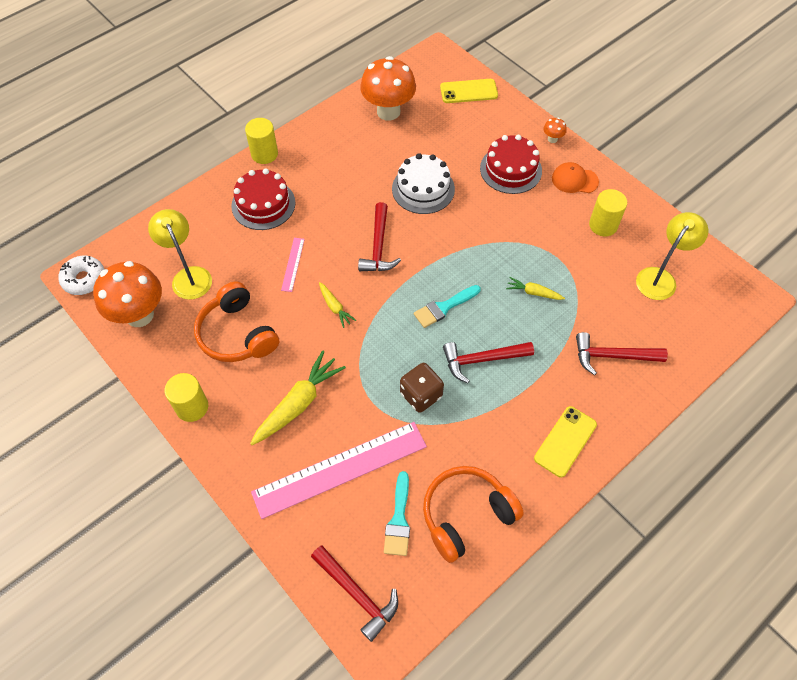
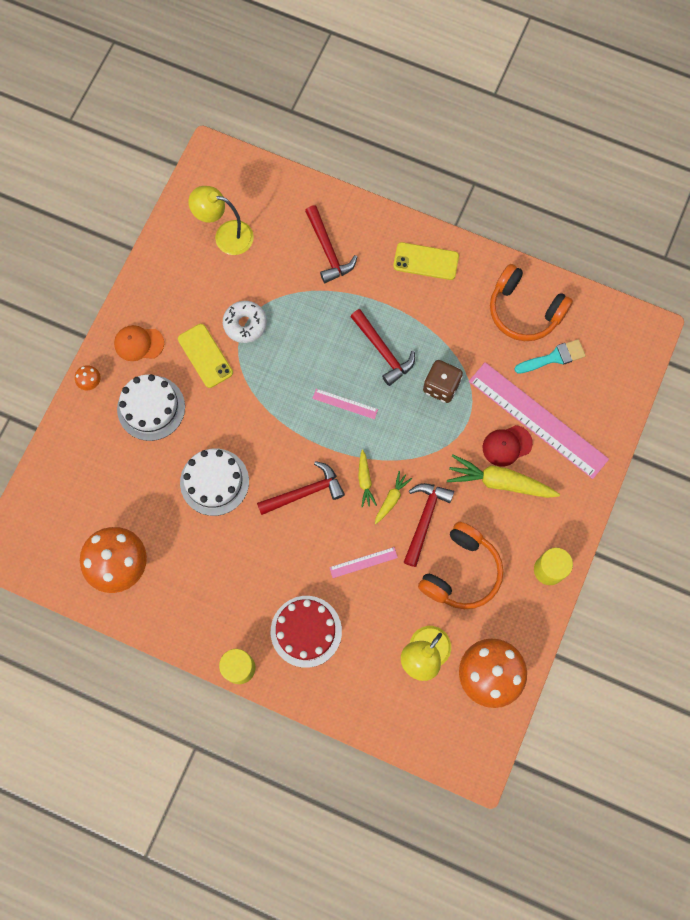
camera: 115 degrees left, 15 degrees up
(84, 279) = (477, 757): white donut -> white donut (245, 324)
(330, 427) = (507, 445): none -> red cap
(357, 594) = (623, 362): red hammer -> red hammer (425, 519)
(444, 307) = (345, 404): turquoise brush -> pink ruler
(468, 91) = (54, 493): yellow phone -> yellow phone (205, 356)
(510, 169) = (151, 408): red cake -> white cake
(533, 293) = (292, 334): yellow carrot -> yellow carrot (365, 481)
(574, 180) = (139, 343): orange cap -> orange cap turned 105 degrees clockwise
(603, 225) = (185, 300): yellow cylinder -> none

